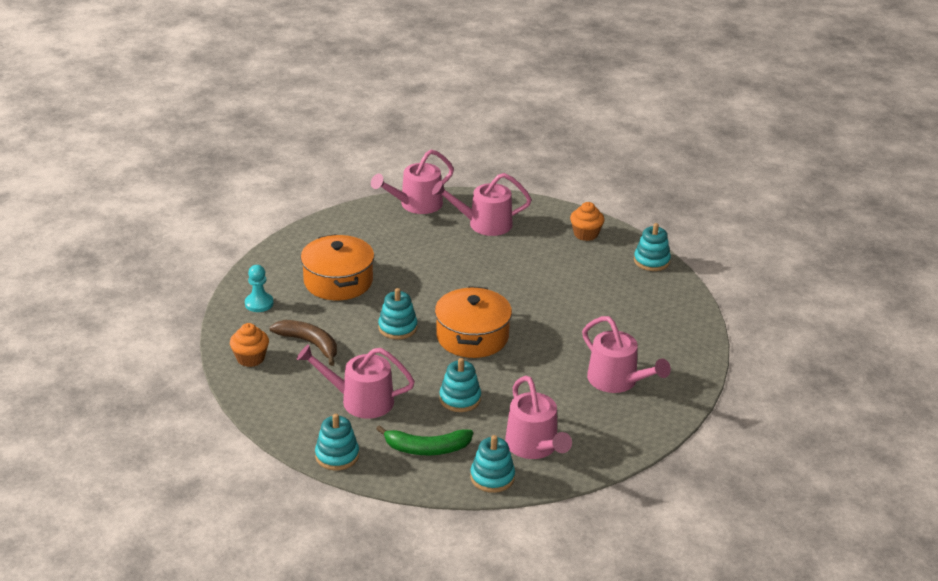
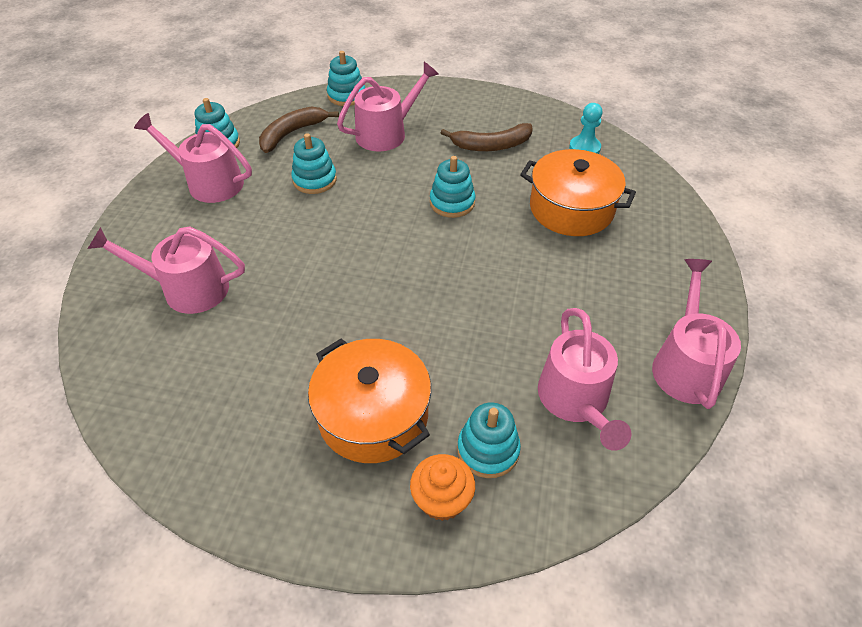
camera: 135 degrees right, 15 degrees up
(250, 358) = (508, 111): orange cupcake -> none
(427, 448) = (292, 133): green banana -> brown banana
(472, 337) = (379, 239): orange pot -> orange pot (373, 415)
(484, 224) = (575, 400): pink watering can -> pink watering can turned 135 degrees clockwise
(651, 261) = (300, 521): turquoise stacking toy -> turquoise stacking toy (488, 450)

